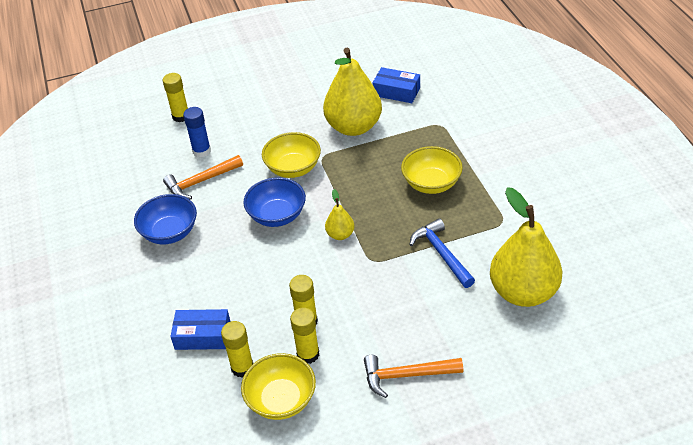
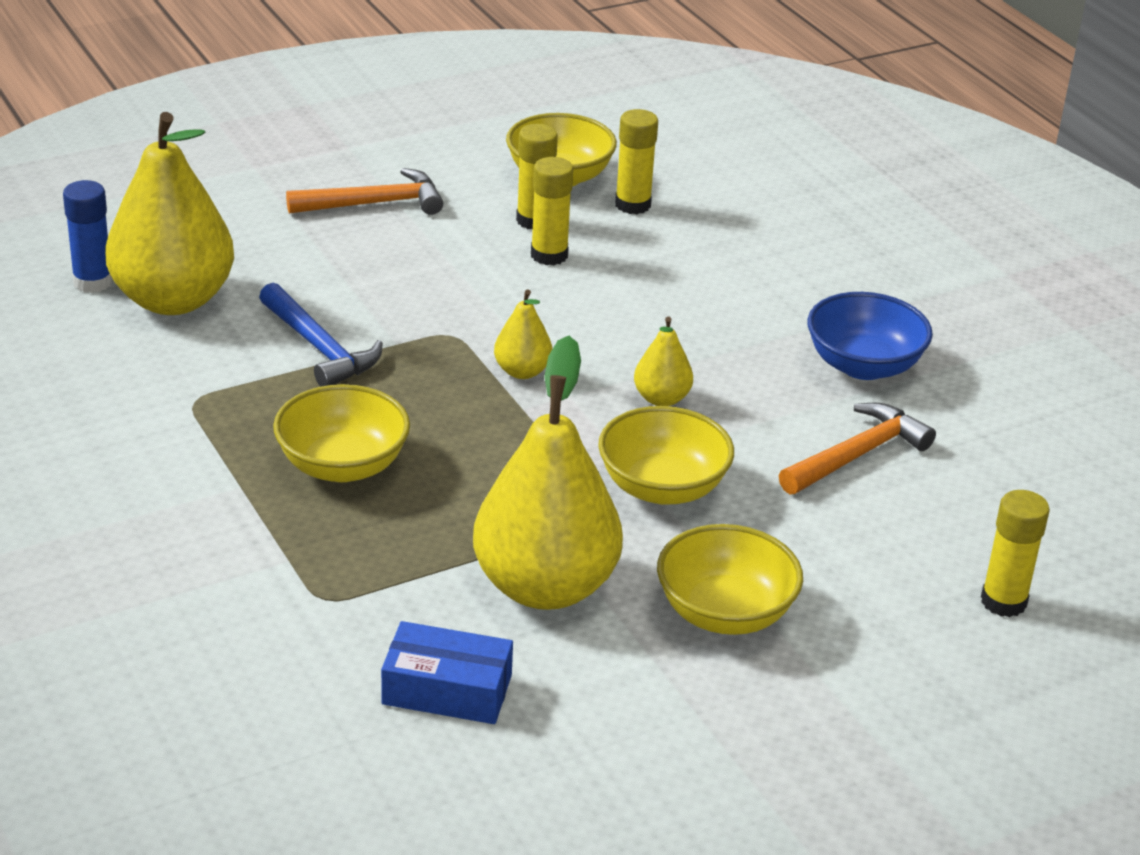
camera: 165 degrees right, 10 degrees down
(201, 151) = (896, 518): blue glue stick -> blue glue stick (93, 282)
(203, 336) = (714, 235): blue box -> none
(277, 215) = (661, 399): blue bowl -> yellow pear
(288, 115) = (725, 613): none -> yellow bowl

